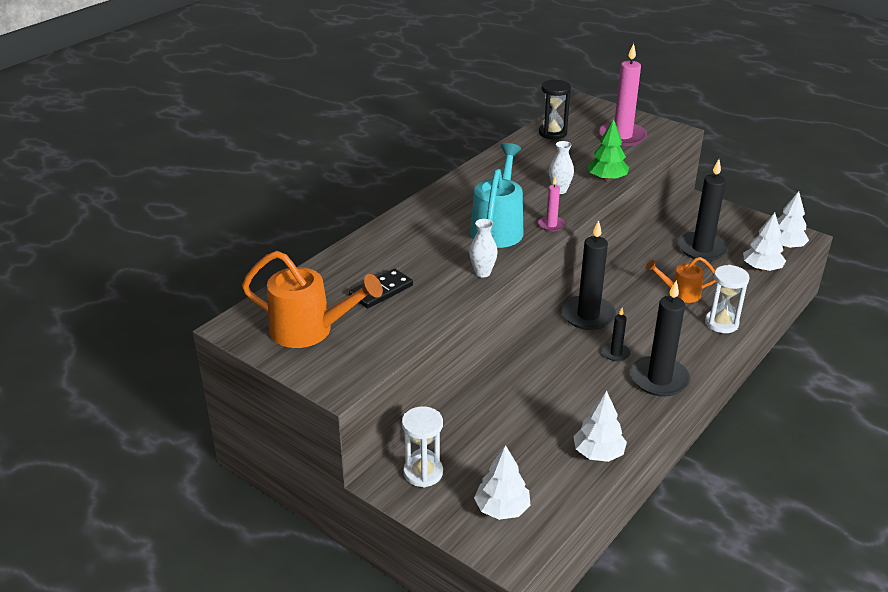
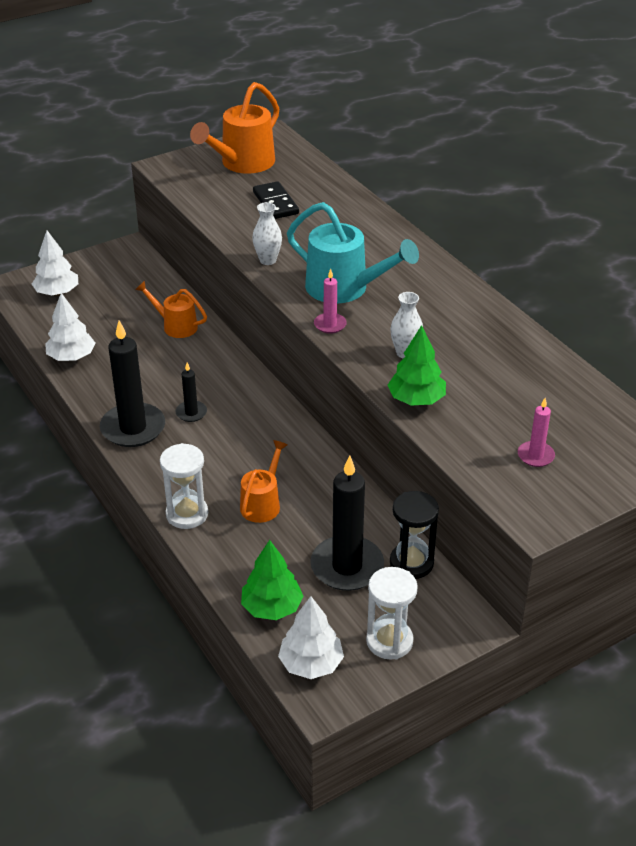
camera: 110 degrees right, 5 degrees up
(423, 472) = (124, 266): white hourglass -> white hourglass (389, 641)
(506, 399) = (175, 326): none -> orange watering can
(552, 133) = (569, 392): black hourglass -> black hourglass (411, 563)
(588, 315) = (265, 414): black candle -> none
(622, 136) = (535, 456): pink candle -> pink candle, size x0.49
(761, 268) = (271, 607): white tree -> green tree

